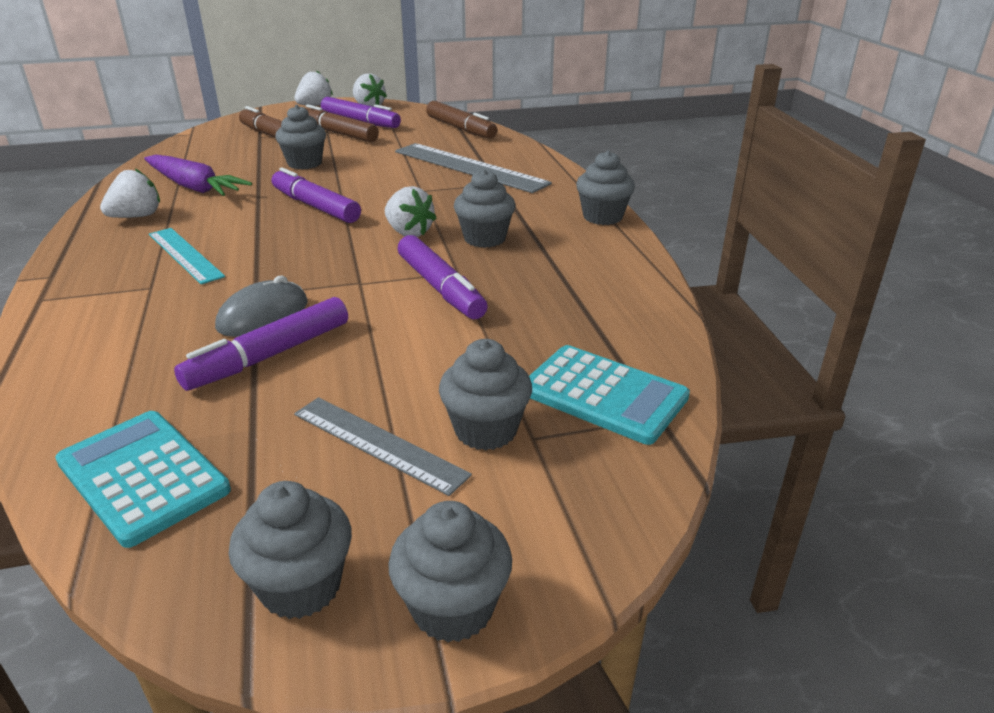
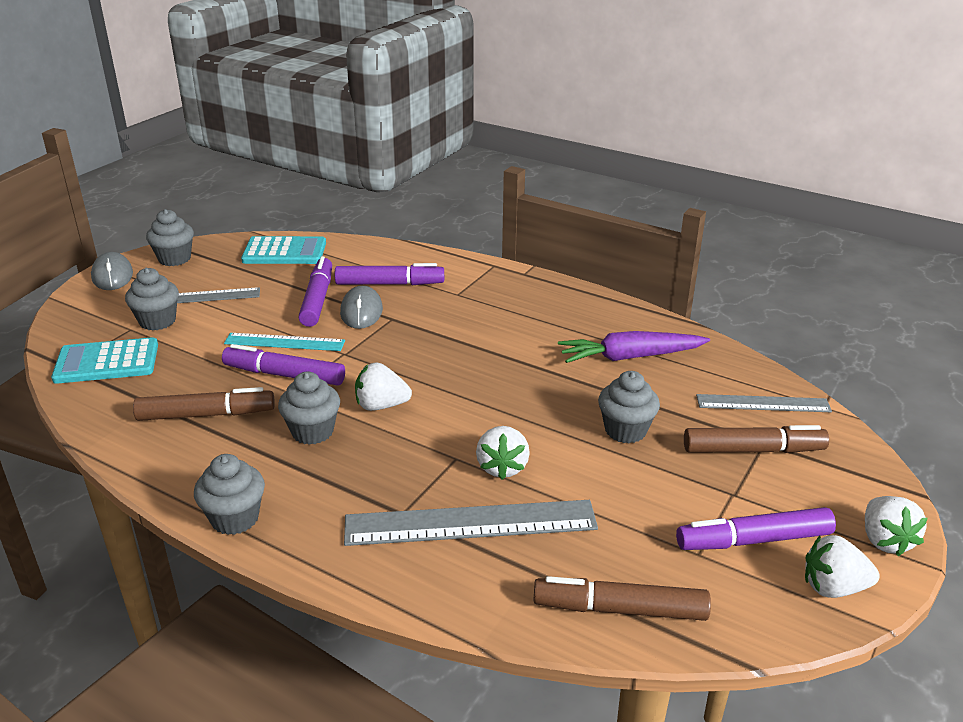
camera: 135 degrees right, 0 degrees up
(137, 216) = (591, 319): white strawberry -> white strawberry (502, 467)
(185, 255) = (488, 315): turquoise ruler -> turquoise ruler (284, 342)
(210, 144) = (763, 403): none -> grey ruler
(315, 206) = (500, 390): purple marker -> purple marker (390, 284)
(338, 133) = (715, 498): brown marker -> brown marker (206, 415)
(452, 608) = (112, 275): grey cupcake -> grey mouse

